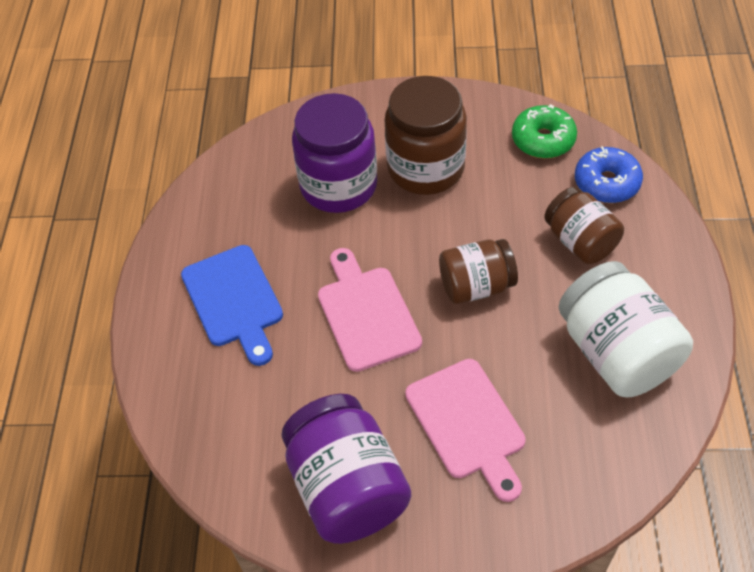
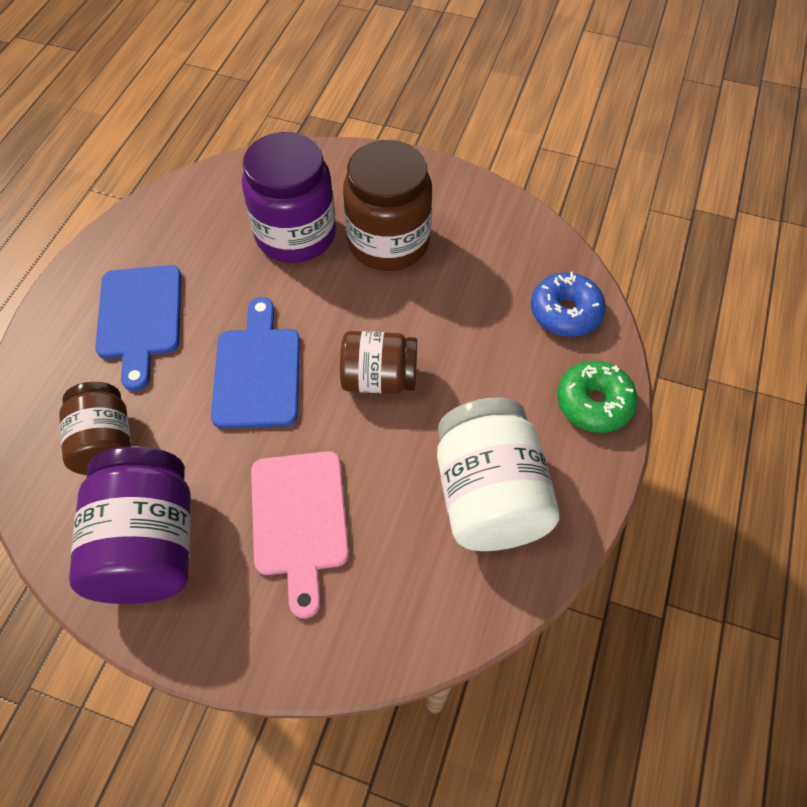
camera: 15 degrees right, 5 degrees up
(366, 314) = (257, 372): pink cutting board -> blue cutting board
(543, 140) = (521, 248): green donut -> green donut (594, 403)
(580, 241) = (508, 365): brown jar -> brown jar (105, 443)

